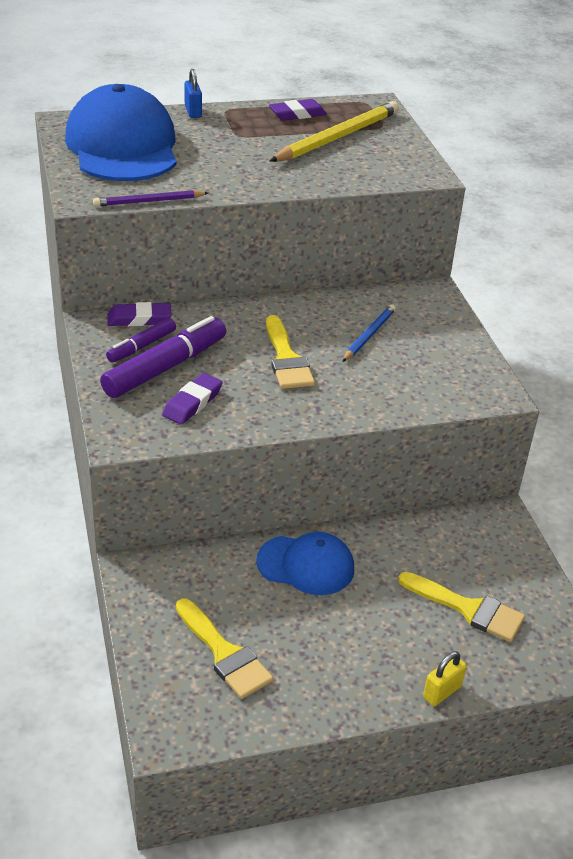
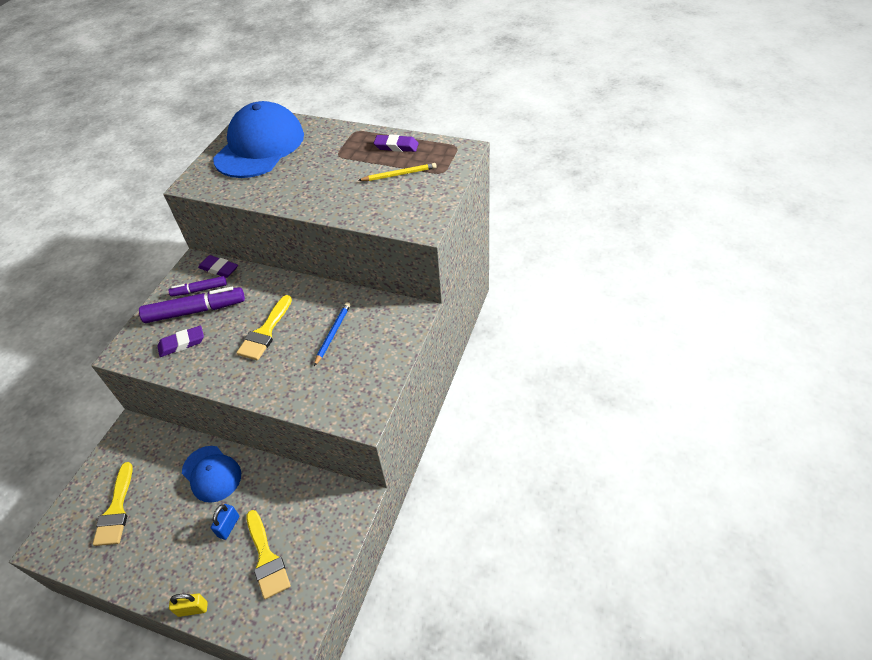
camera: 40 degrees right, 10 degrees up
(149, 201) = (223, 196): purple pencil -> none
(193, 112) = (333, 128): blue padlock -> blue padlock (229, 526)
(337, 137) = (399, 174): yellow pencil -> yellow pencil, size x0.55
(369, 335) = (333, 334): blue pencil -> blue pencil turned 45 degrees counterclockwise

